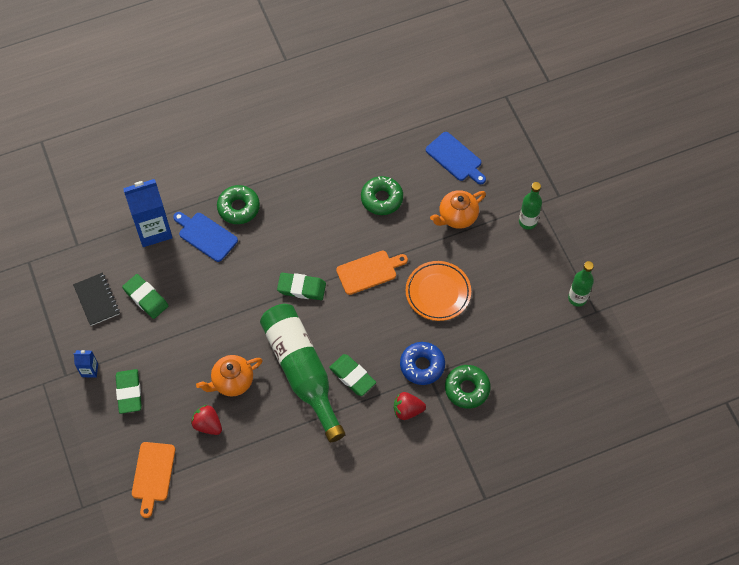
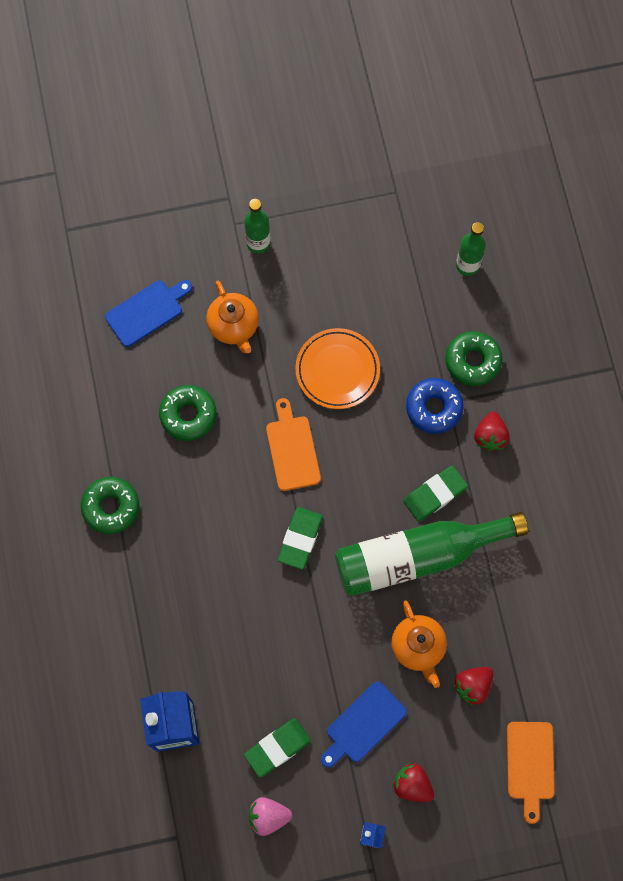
camera: 80 degrees left, 10 degrees up
(97, 300) = (268, 816): black notebook -> pink strawberry
(129, 392) = (412, 785): green eraser -> red strawberry
(153, 474) = (530, 764): orange cutting board -> orange cutting board turned 75 degrees clockwise
(206, 236) = (198, 655): blue cutting board -> blue cutting board (363, 724)
(238, 208) = (163, 605): green donut -> green donut (111, 507)
(577, 298) = (374, 209): green bottle -> green bottle (467, 265)

